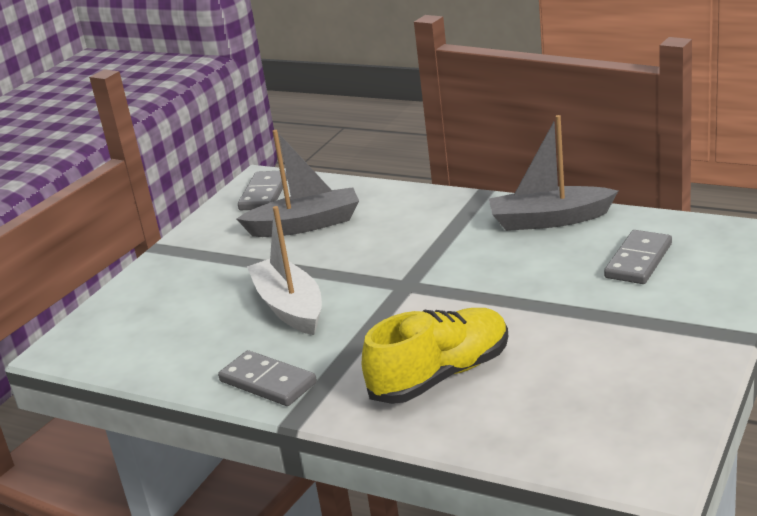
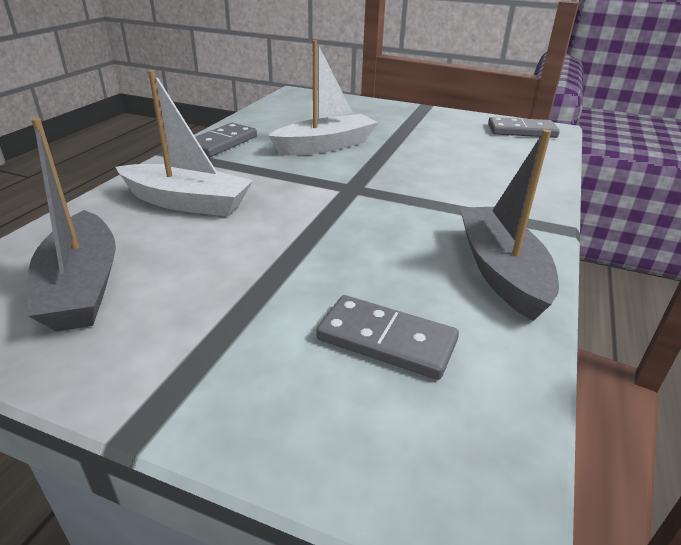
camera: 80 degrees right, 5 degrees up
(305, 225) = (466, 147): grey boat -> grey boat (82, 286)
(441, 375) = (187, 202): yellow shoe -> white boat

